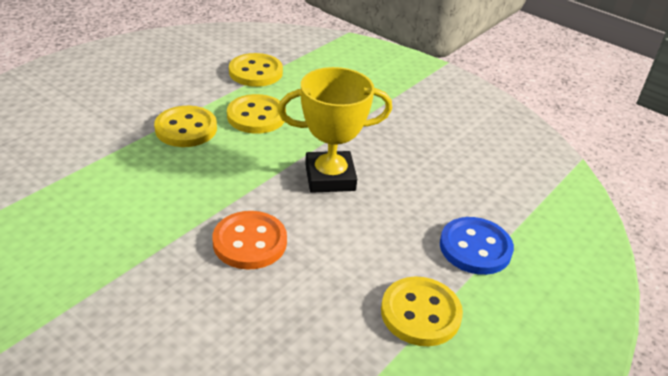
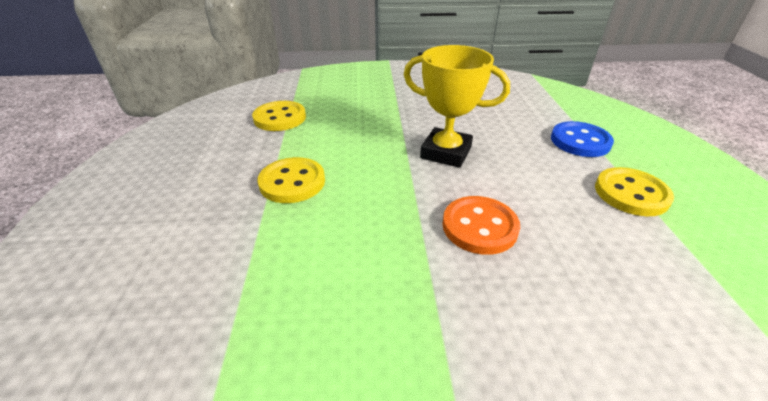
camera: 40 degrees left, 0 degrees up
(256, 116) = (331, 144): yellow button -> none
(330, 177) = (446, 152): yellow trophy -> yellow trophy turned 75 degrees clockwise

